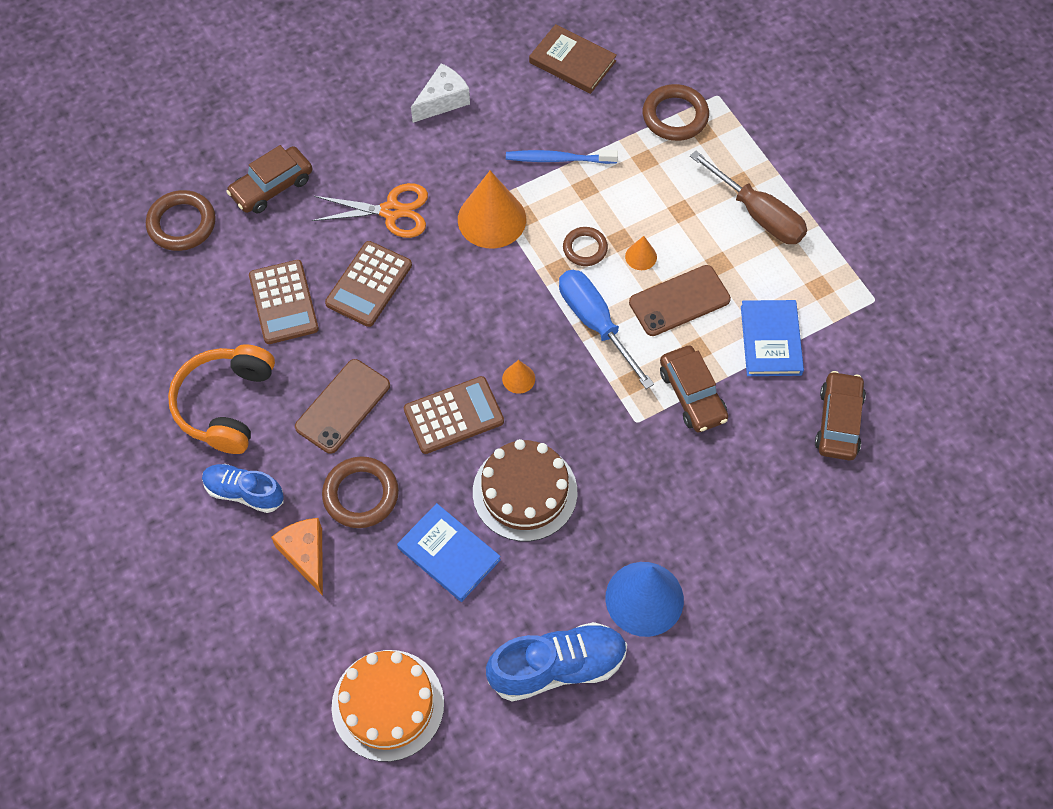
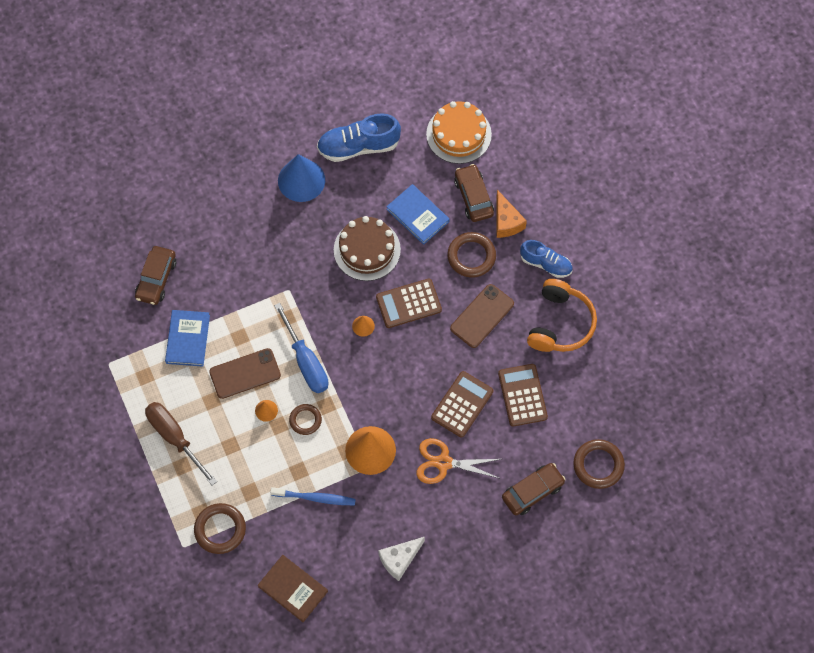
camera: 175 degrees left, 5 degrees up
(692, 395) = (248, 305): brown car -> brown car (473, 197)

